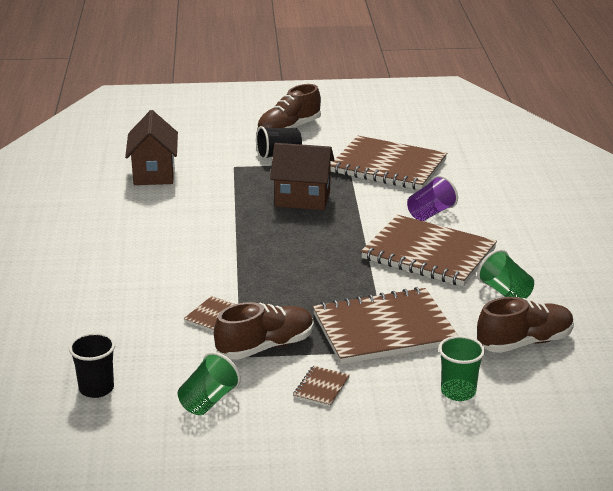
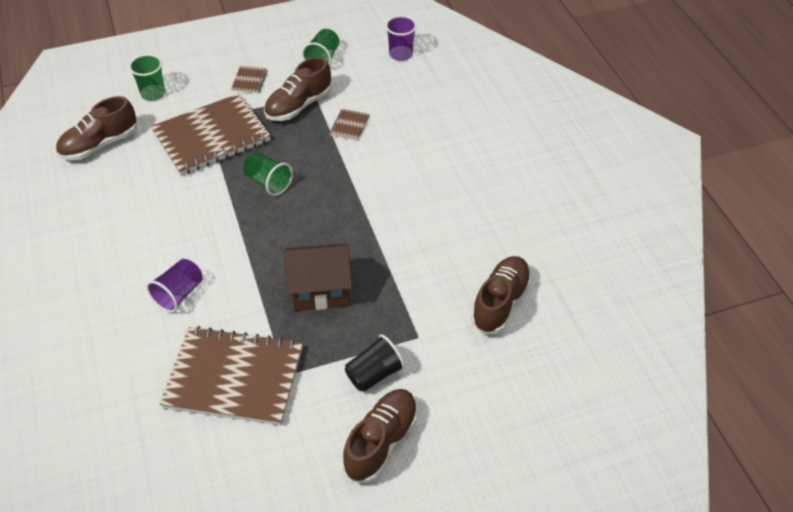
camera: 165 degrees right, 20 degrees up
(96, 388) = (400, 54): black cup -> purple cup
(154, 173) = (500, 302): brown house -> brown shoe
(428, 254) = (179, 230): brown notebook -> none
(505, 292) = (109, 195): green cup -> green cup (268, 182)

